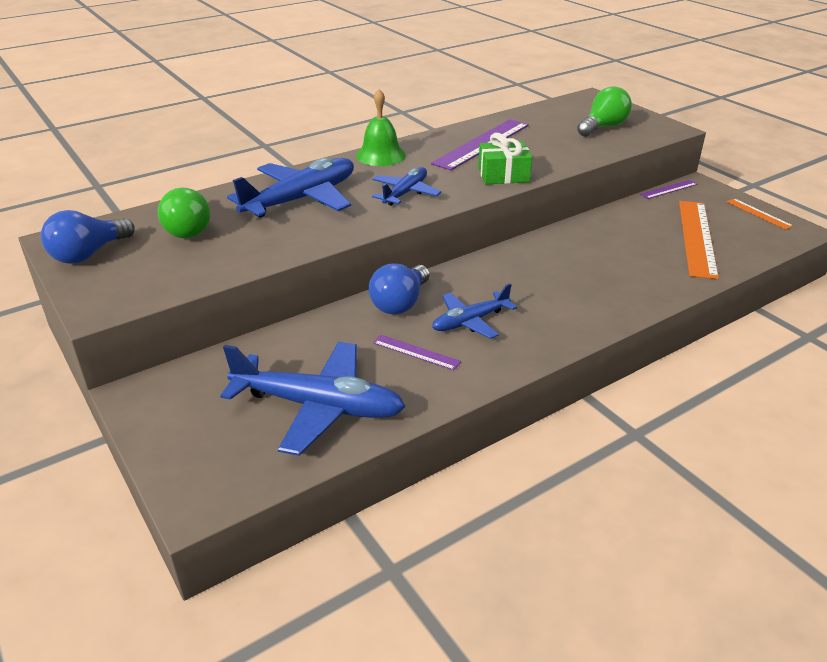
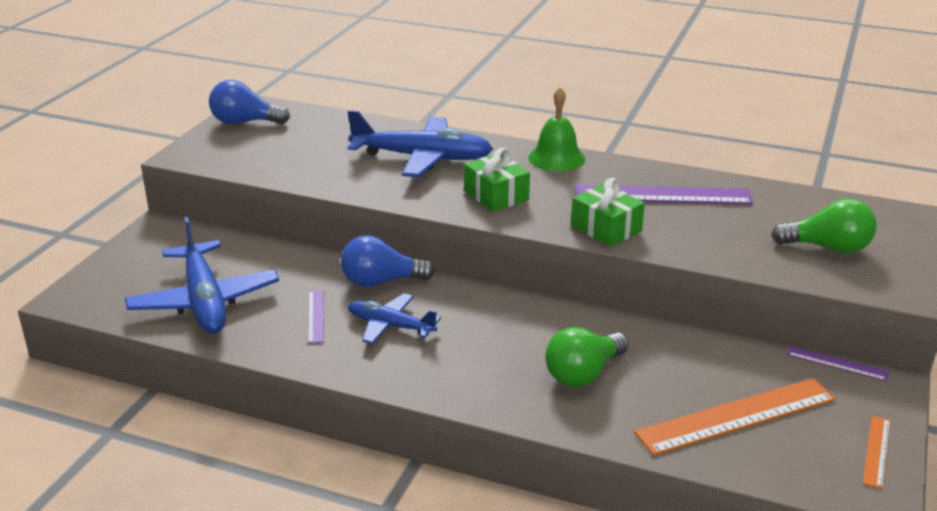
camera: 55 degrees right, 5 degrees down
(189, 229) = (320, 138): green light bulb -> green light bulb (583, 374)
(405, 193) = (496, 195): blue plane -> green gift

